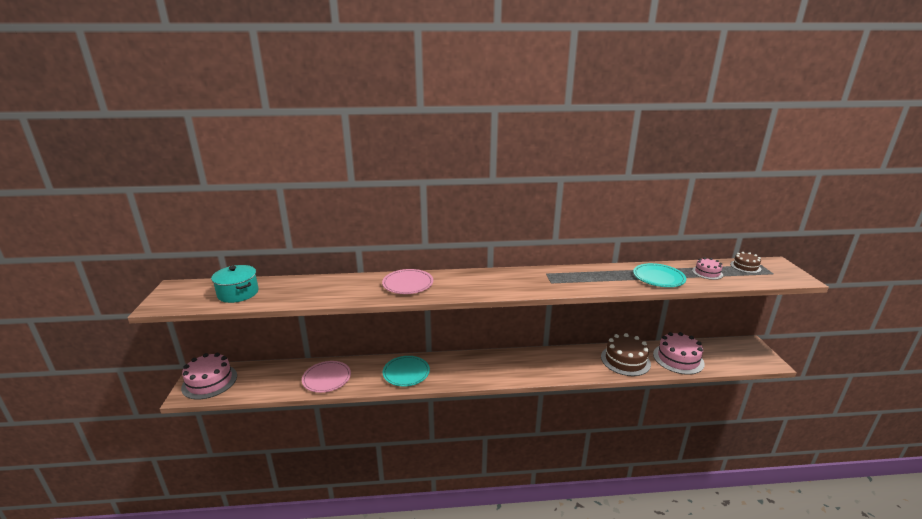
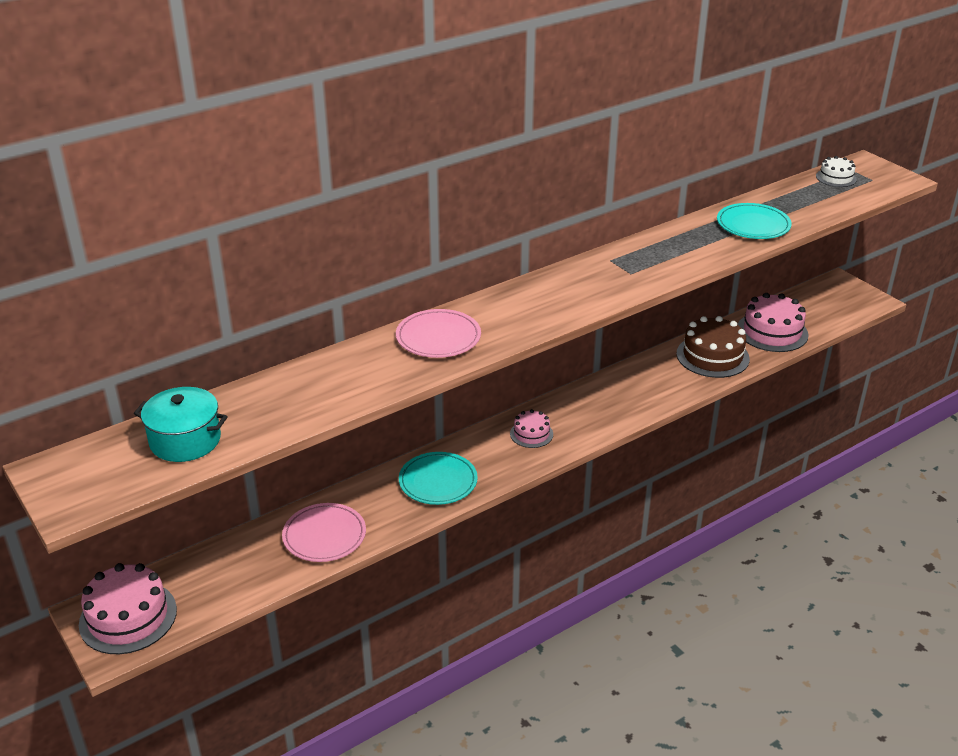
camera: 30 degrees left, 10 degrees up
(707, 272) = (801, 200): pink cake -> pink cake (531, 434)
(745, 266) = (836, 178): brown cake -> white cake

